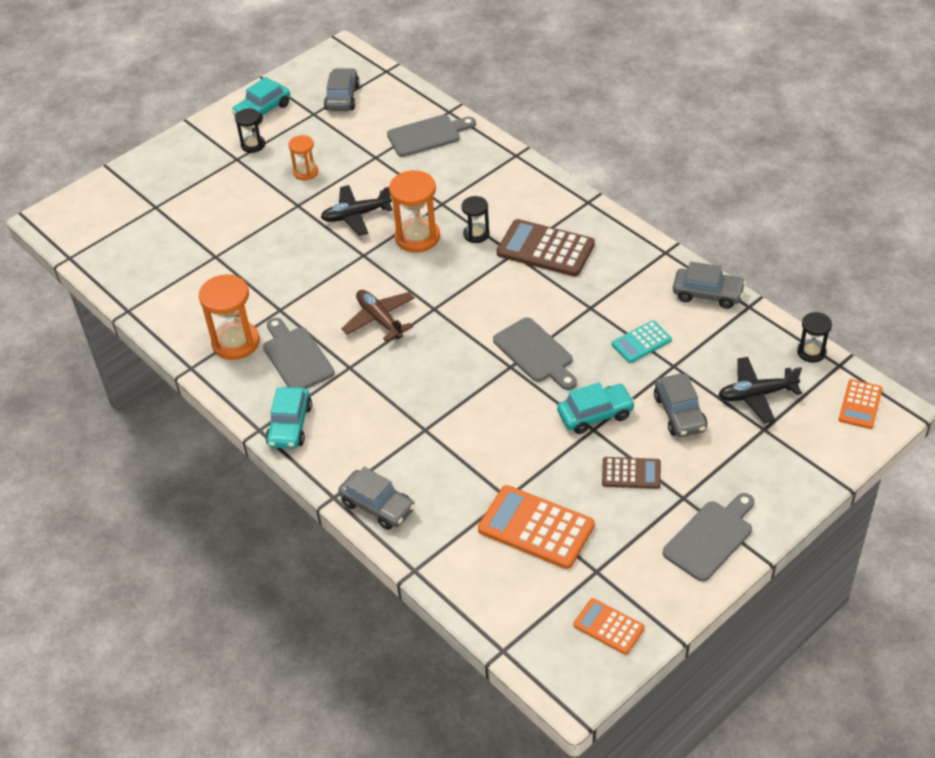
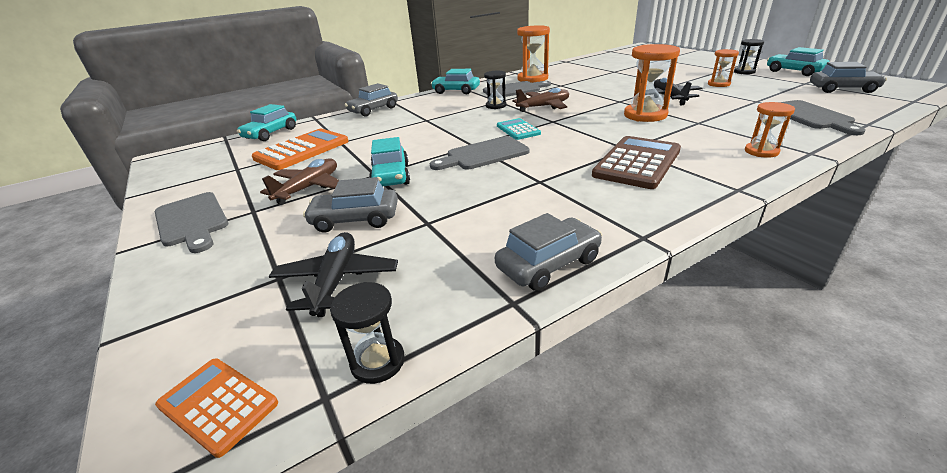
camera: 100 degrees right, 15 degrees down
(476, 234) = (655, 134): black hourglass -> black hourglass (496, 106)
(478, 599) = (271, 133): none -> turquoise car
(515, 178) = (761, 151): none -> orange hourglass
(608, 627) = (186, 170): orange calculator -> none
(631, 473) = (309, 188): brown calculator -> brown plane
(641, 342) = (474, 206): turquoise calculator -> turquoise calculator (518, 130)
(707, 294) = (548, 264): grey car -> grey car turned 150 degrees counterclockwise

